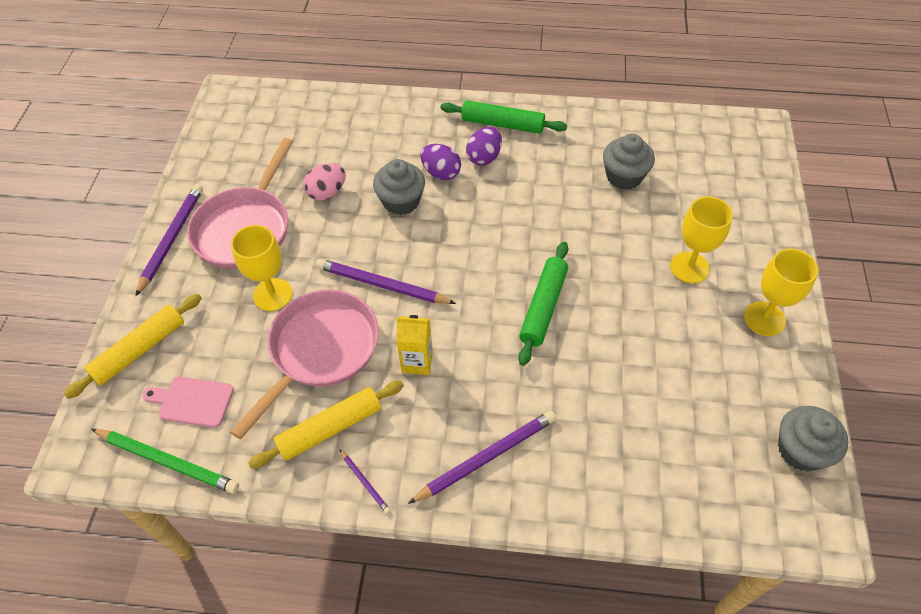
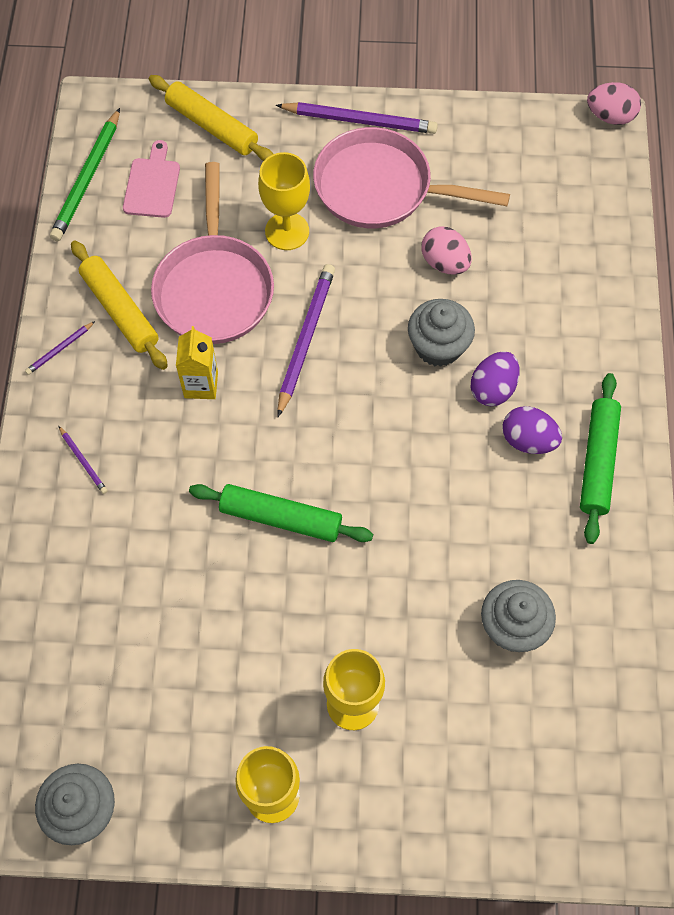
camera: 85 degrees right, 10 degrees up
(219, 91) = (610, 116): none -> pink egg
(320, 351) = (214, 288): pink pan -> pink pan turned 60 degrees clockwise
(486, 458) = (83, 461): purple pencil -> purple pencil, size x0.48

